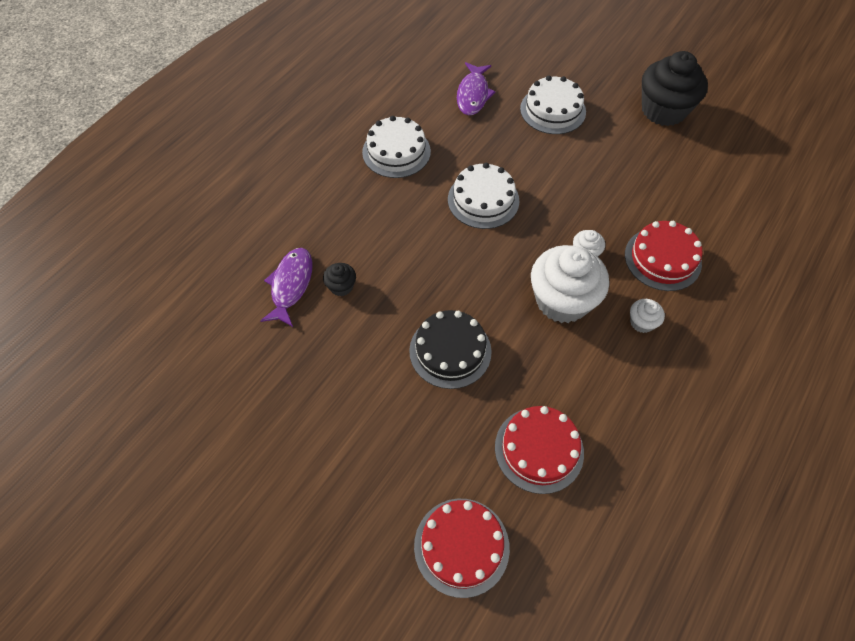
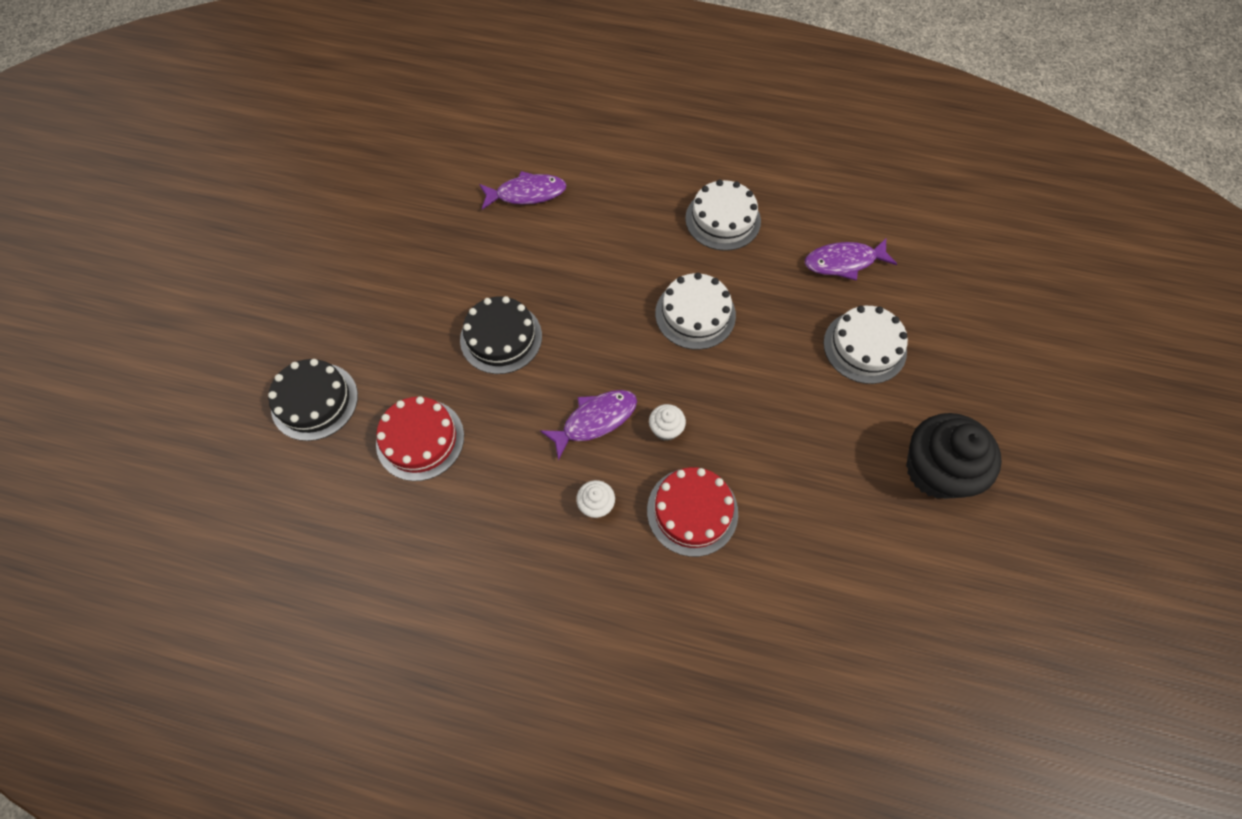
camera: 70 degrees right, 5 degrees up
(341, 286) = (540, 230): black cupcake -> none
(461, 546) = (314, 401): red cake -> black cake
(562, 300) = (595, 420): white cupcake -> purple fish

